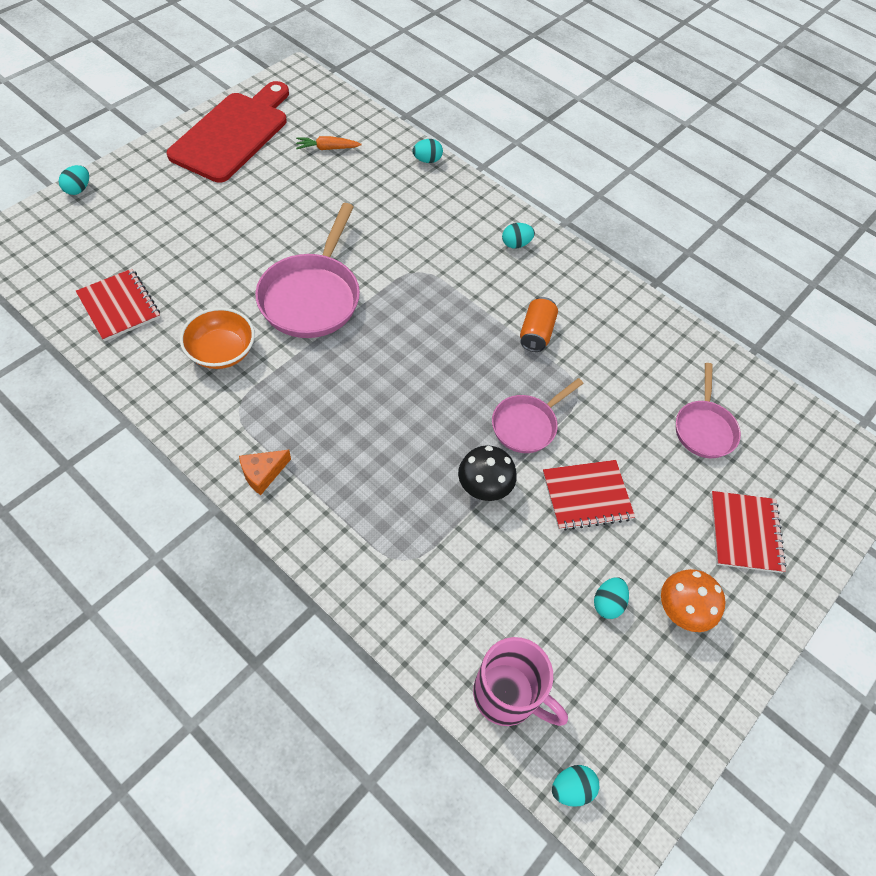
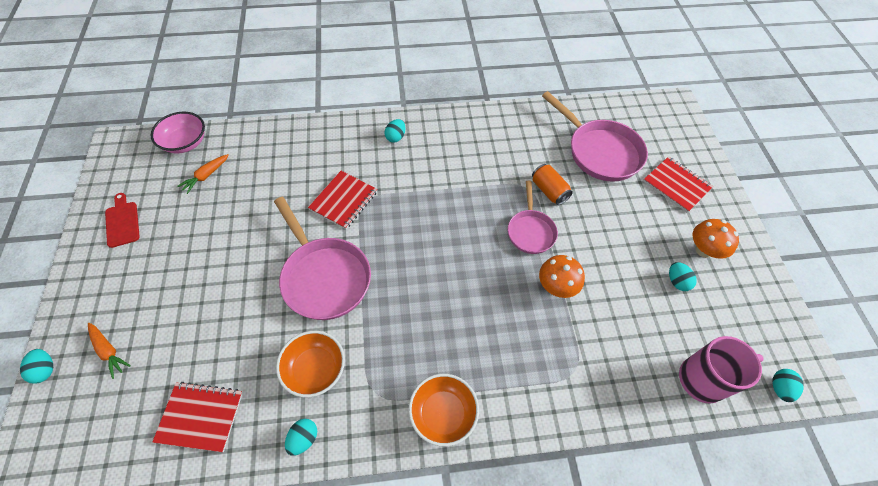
camera: 45 degrees left, 0 degrees up
(122, 212) = (109, 351): none -> orange carrot
(233, 134) = (122, 222): red cutting board -> red cutting board, size x0.44
(263, 473) = (443, 414): orange cheese -> orange bowl
(344, 111) = (185, 143): none -> pink bowl
(427, 160) = (281, 131): turquoise egg -> turquoise egg (303, 439)
(484, 487) = (556, 287): black mushroom -> orange mushroom
(536, 333) = (470, 177): orange can -> orange can (549, 191)
(587, 496) = (601, 238): red notebook -> red notebook (344, 201)
(704, 428) = (600, 152): pink pan -> pink pan, size x1.67

